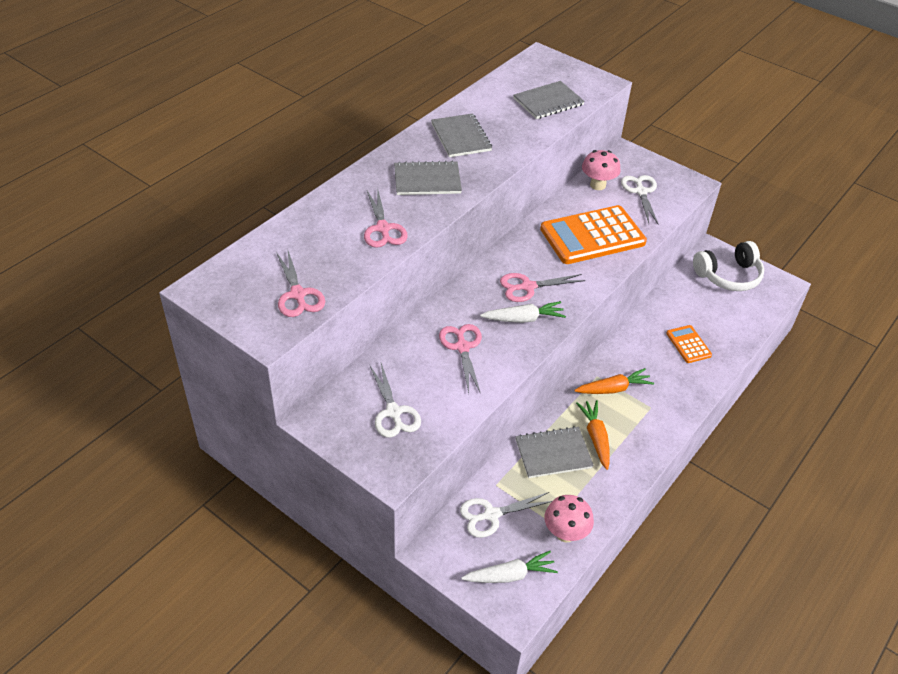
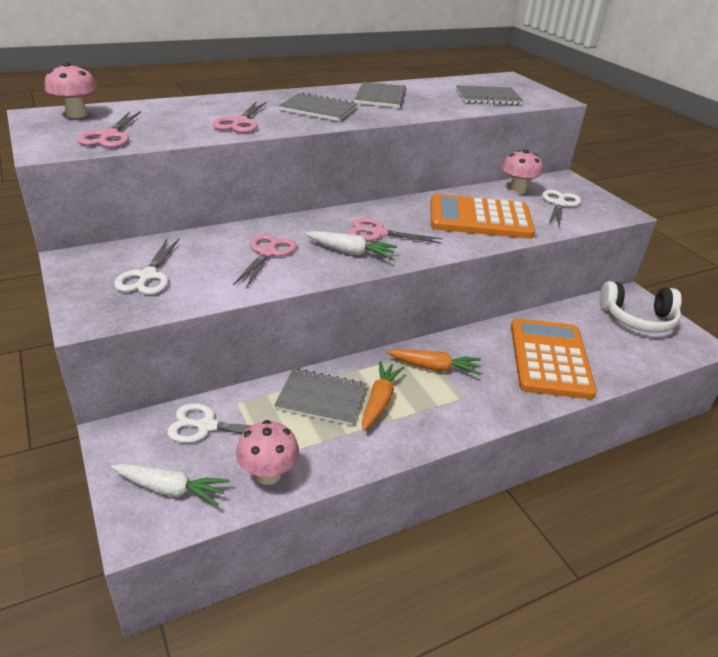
camera: 25 degrees right, 10 degrees down
(232, 274) = (76, 114): none -> pink mushroom
(688, 344) = (550, 359): orange calculator -> orange calculator, size x2.09

